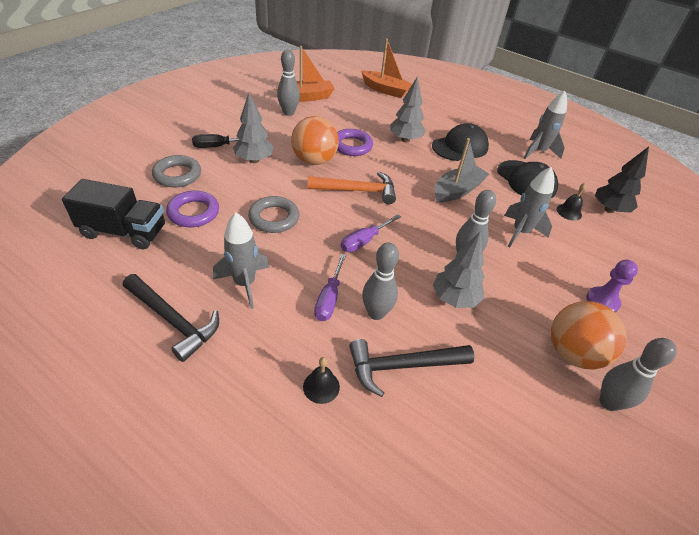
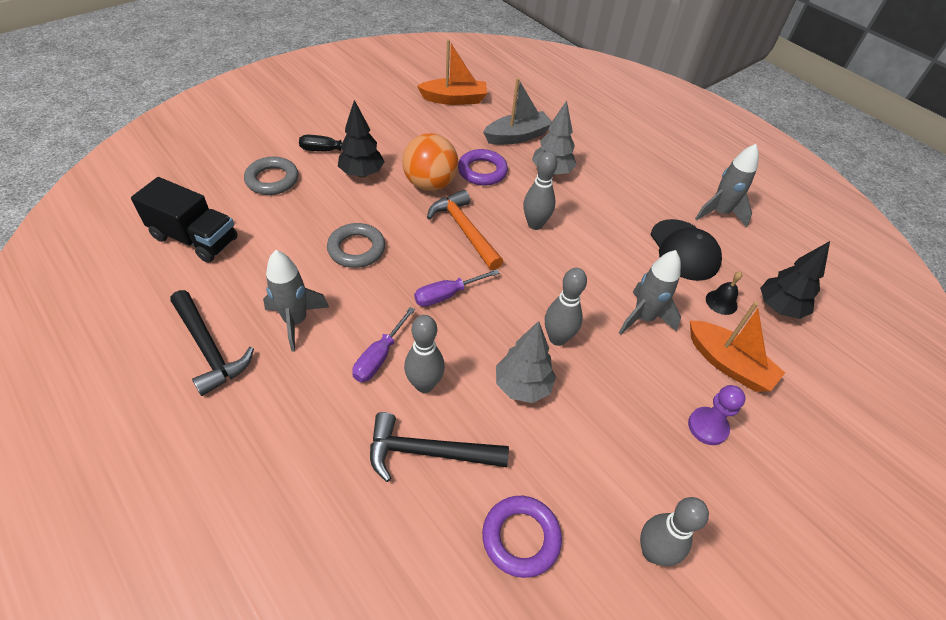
camera: 15 degrees right, 5 degrees up
(193, 212) = (273, 228): purple ring -> purple ring (521, 538)
(254, 160) = (362, 173): grey tree -> black tree
(288, 113) = (424, 117): grey bowling pin -> grey bowling pin (535, 224)
(321, 386) = (331, 454): black bell -> none
(357, 191) = (464, 230): orange hammer -> orange hammer turned 135 degrees counterclockwise
(385, 90) = (555, 101): orange boat -> orange boat (728, 364)
(457, 190) = (587, 249): grey boat -> grey boat (517, 136)
(460, 147) = (617, 191): black cap -> none
(573, 353) = (637, 482): orange ball -> none

